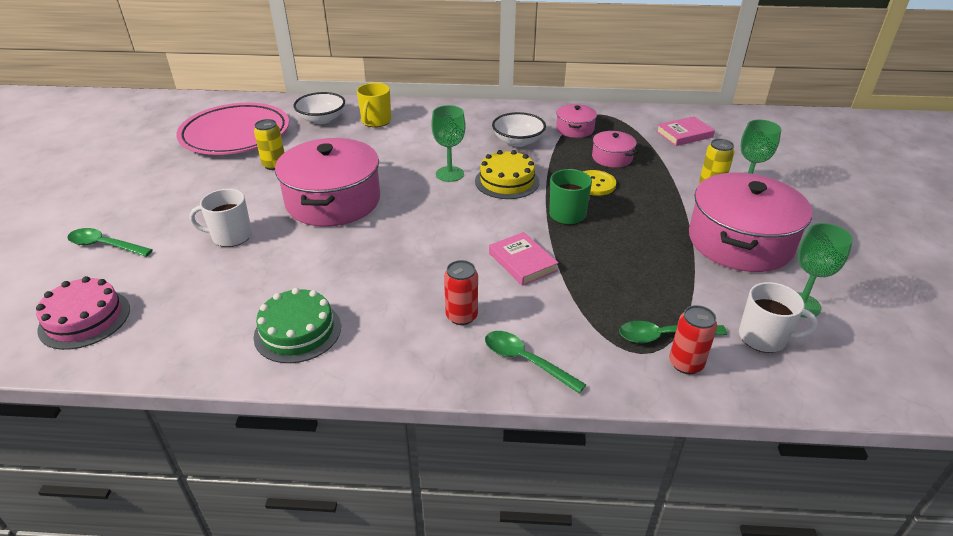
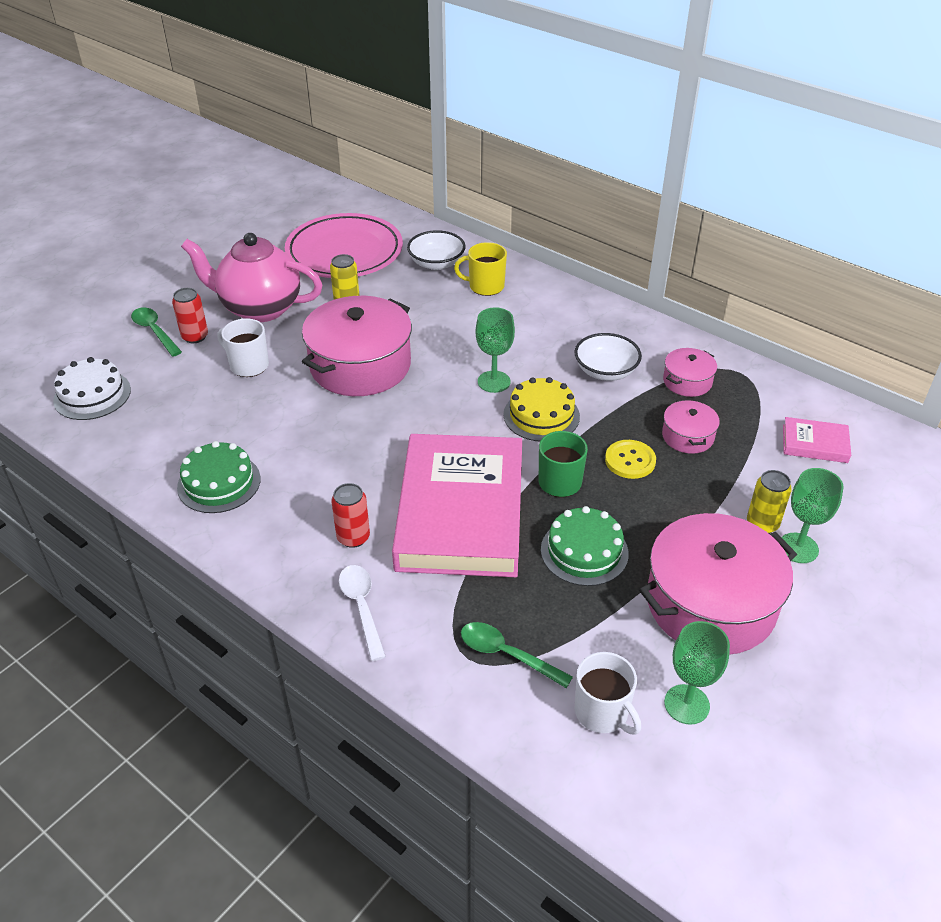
camera: 35 degrees right, 5 degrees up
(85, 319) = (92, 395): pink cake -> white cake
(197, 194) = (260, 308): none -> pink teapot
(376, 121) = (485, 286): yellow mug -> yellow mug turned 45 degrees clockwise
(522, 262) = (461, 512): pink book -> pink book, size x2.44
(525, 361) = (362, 607): green spoon -> white spoon
(632, 248) = (584, 551): none -> green cake
(686, 364) = (495, 691): red can -> red can (195, 337)

